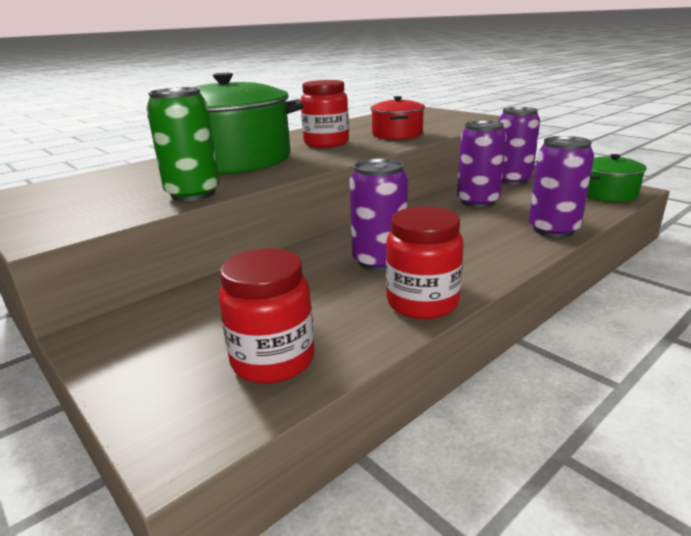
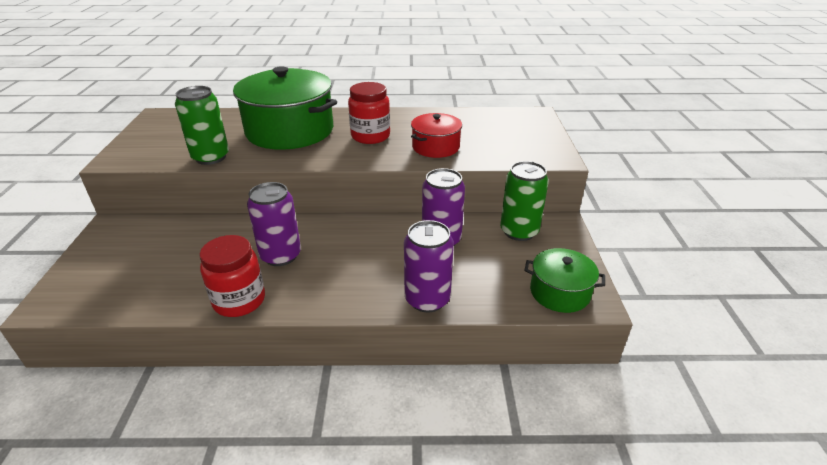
camera: 40 degrees right, 10 degrees up
(273, 360) = (130, 288): red jar -> none
(512, 180) = (519, 231): purple can -> green can

